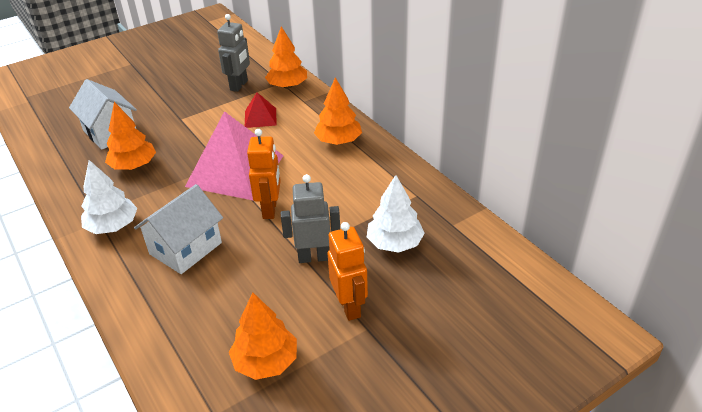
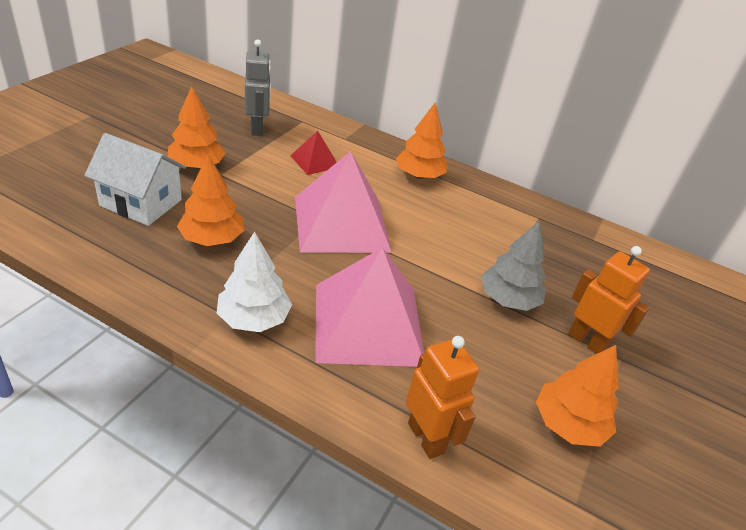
camera: 35 degrees left, 0 degrees up
(185, 248) = (368, 323): white house -> pink pyramid
(270, 209) = (418, 259): orange robot -> orange robot (426, 438)
(287, 86) = (313, 124): orange tree -> orange tree (197, 166)
(314, 257) = (508, 299): grey robot -> grey tree
(394, 243) = (564, 267): white tree -> none

